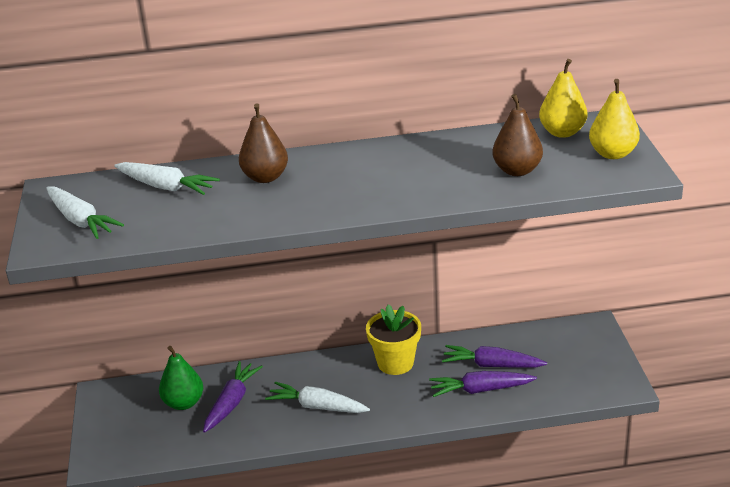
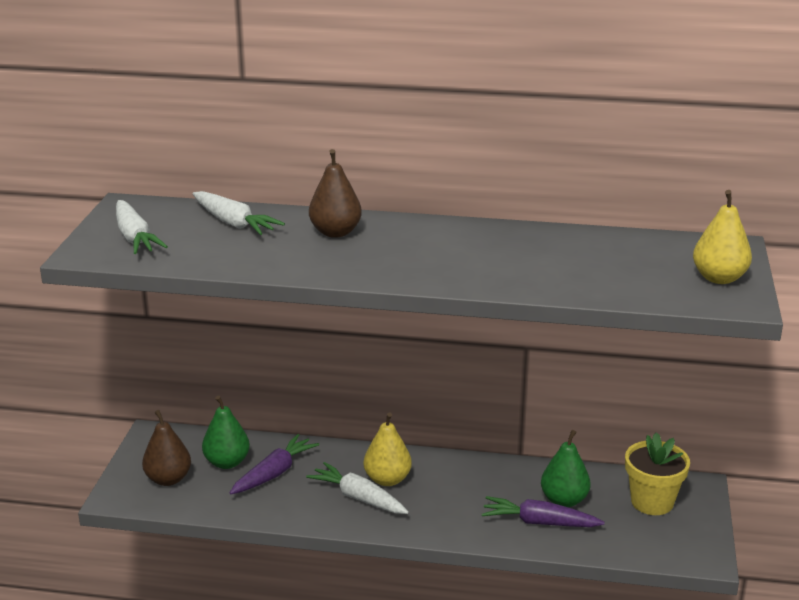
camera: 15 degrees right, 5 degrees down
(395, 363) = (460, 474): yellow flower pot -> yellow flower pot (652, 502)
(492, 365) = (564, 500): purple carrot -> green pear
(517, 170) = (601, 274): brown pear -> brown pear (168, 479)
(562, 132) = (674, 247): yellow pear -> yellow pear (387, 479)

